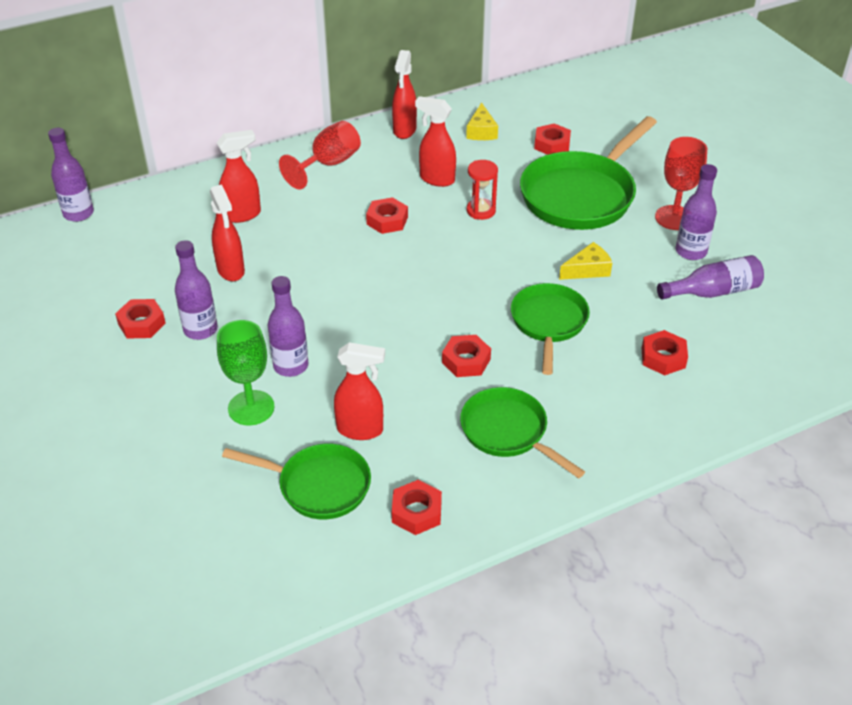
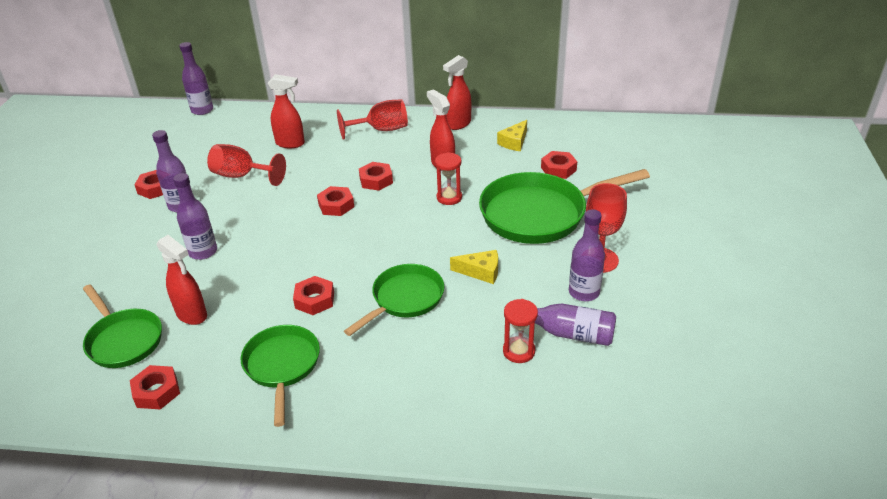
camera: 35 degrees right, 5 degrees down
(231, 270) = (242, 176): red spray bottle -> red goblet
(251, 408) = (149, 268): green goblet -> none
(663, 357) = (464, 367): red nut -> red nut (336, 205)
(692, 324) = (518, 351): none -> red hourglass

